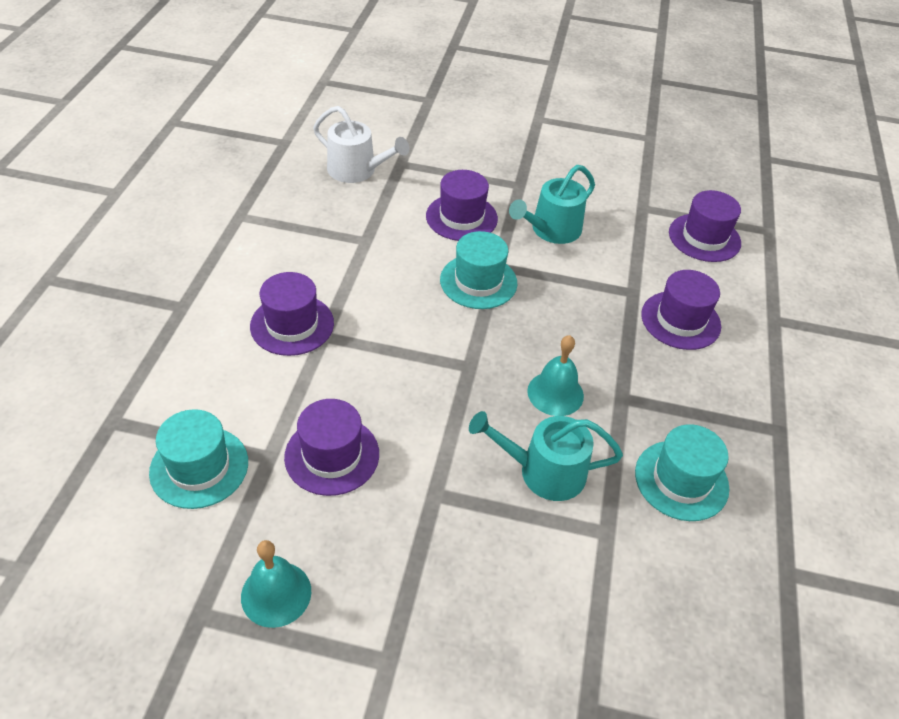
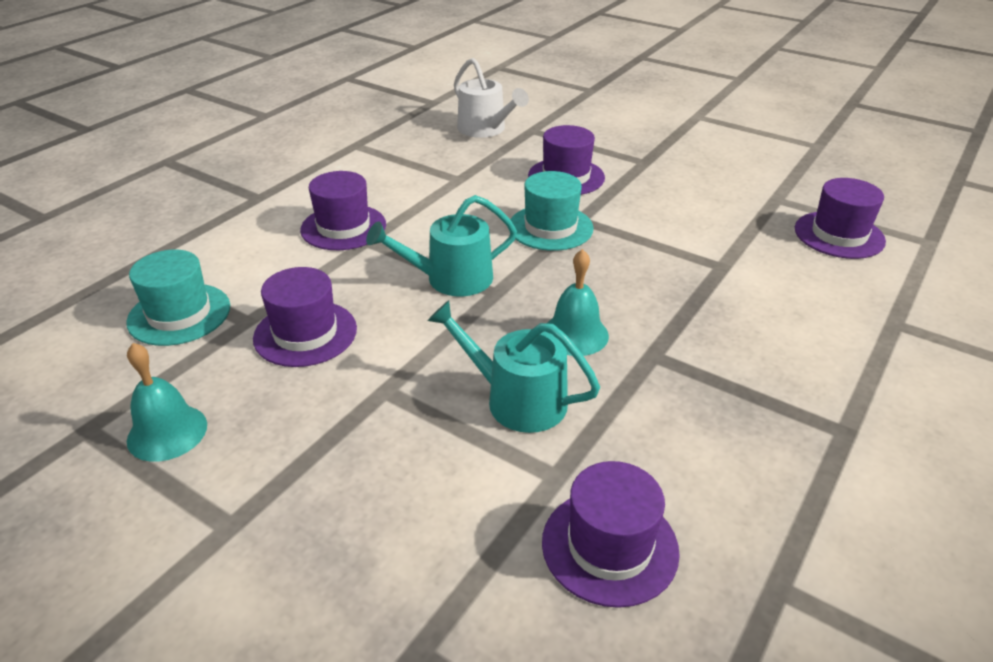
camera: 25 degrees right, 10 degrees down
(551, 230) = (657, 201): turquoise watering can -> turquoise watering can (451, 279)
(680, 320) = (767, 301): purple hat -> purple hat (609, 546)
(681, 480) = (681, 449): turquoise hat -> none

